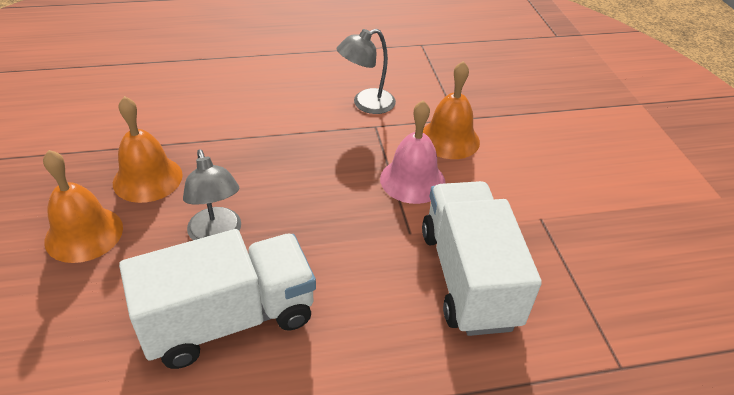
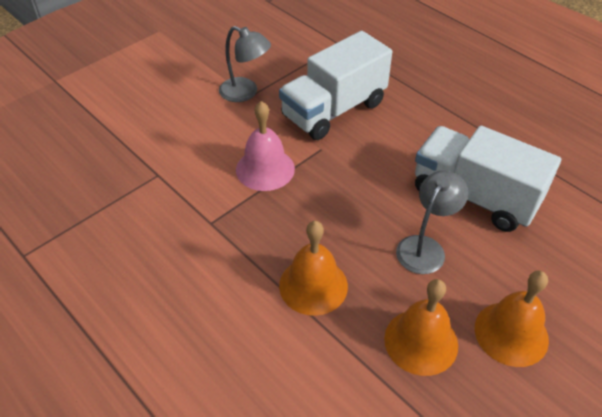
camera: 120 degrees left, 5 degrees up
(366, 104) = (180, 245): grey lamp -> grey lamp (245, 93)
(449, 139) = (193, 168): orange bell -> orange bell (313, 285)

